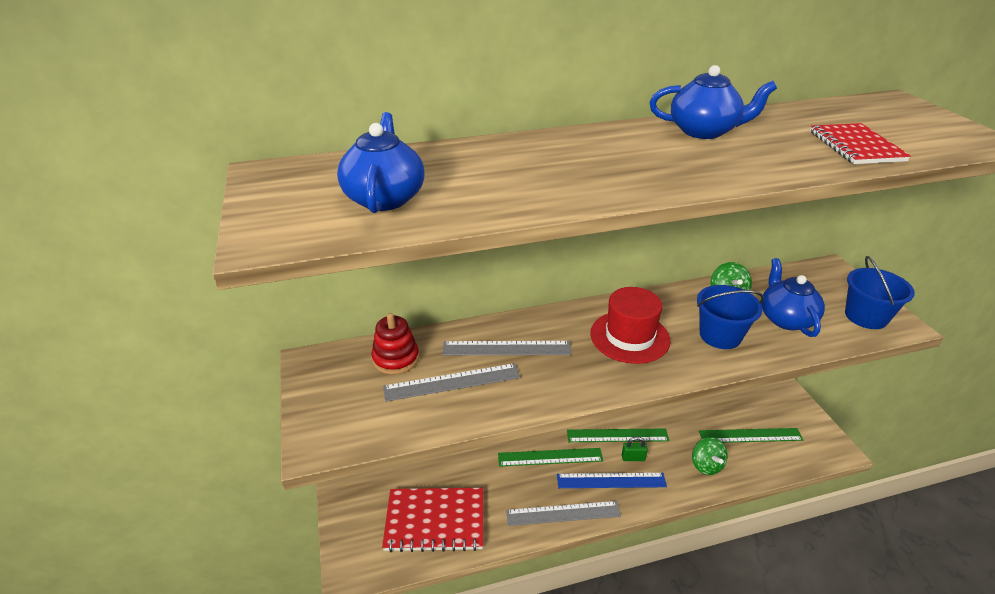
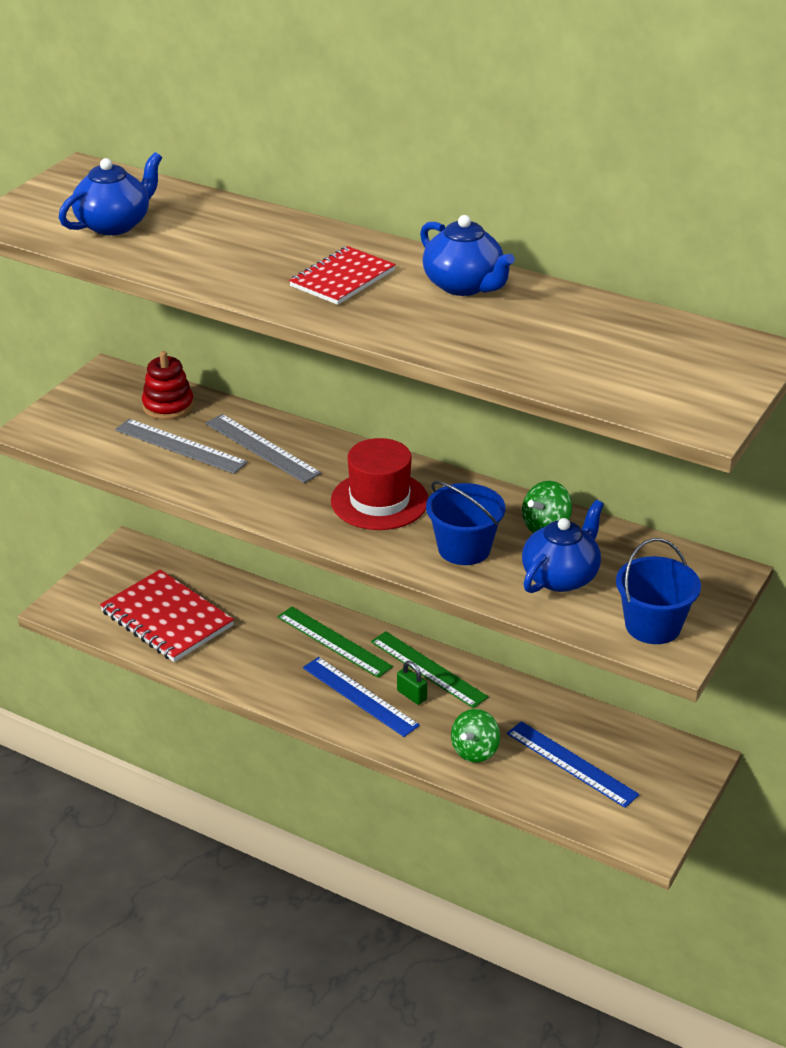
camera: 45 degrees right, 0 degrees up
(563, 513) = (277, 687): grey ruler -> none
(750, 435) = (571, 764): green ruler -> blue ruler
(856, 146) = (558, 361): red notebook -> red notebook (342, 278)

